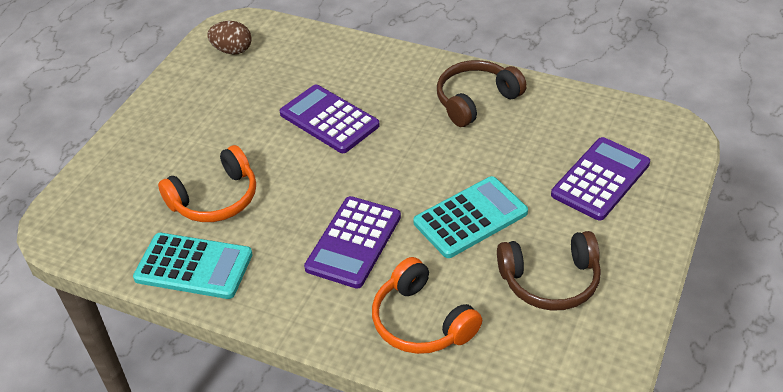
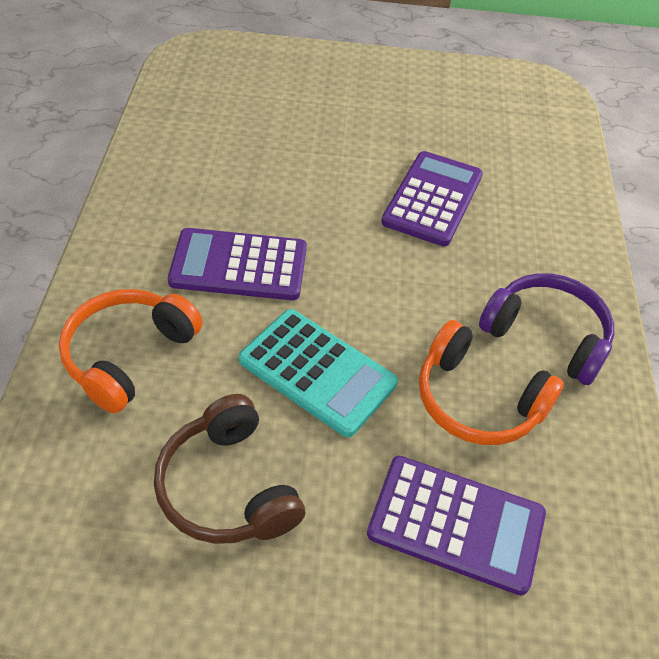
camera: 65 degrees right, 5 degrees up
(194, 266) = (169, 150): turquoise calculator -> none
(215, 199) = (268, 141): orange headphones -> orange headphones (477, 400)
(232, 50) = (504, 95): brown egg -> none
(476, 100) = (546, 336): brown headphones -> purple headphones

